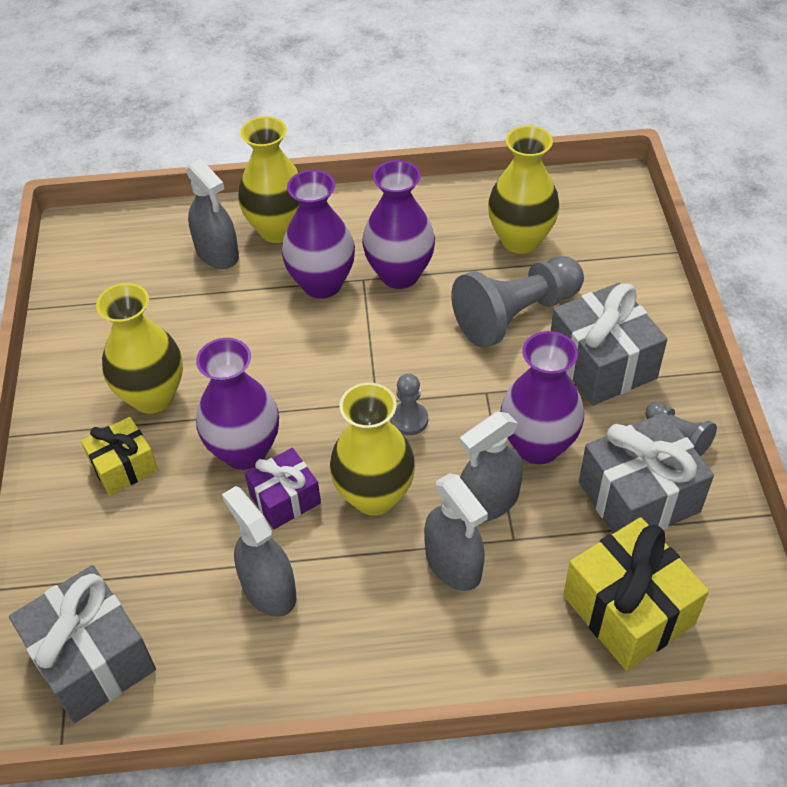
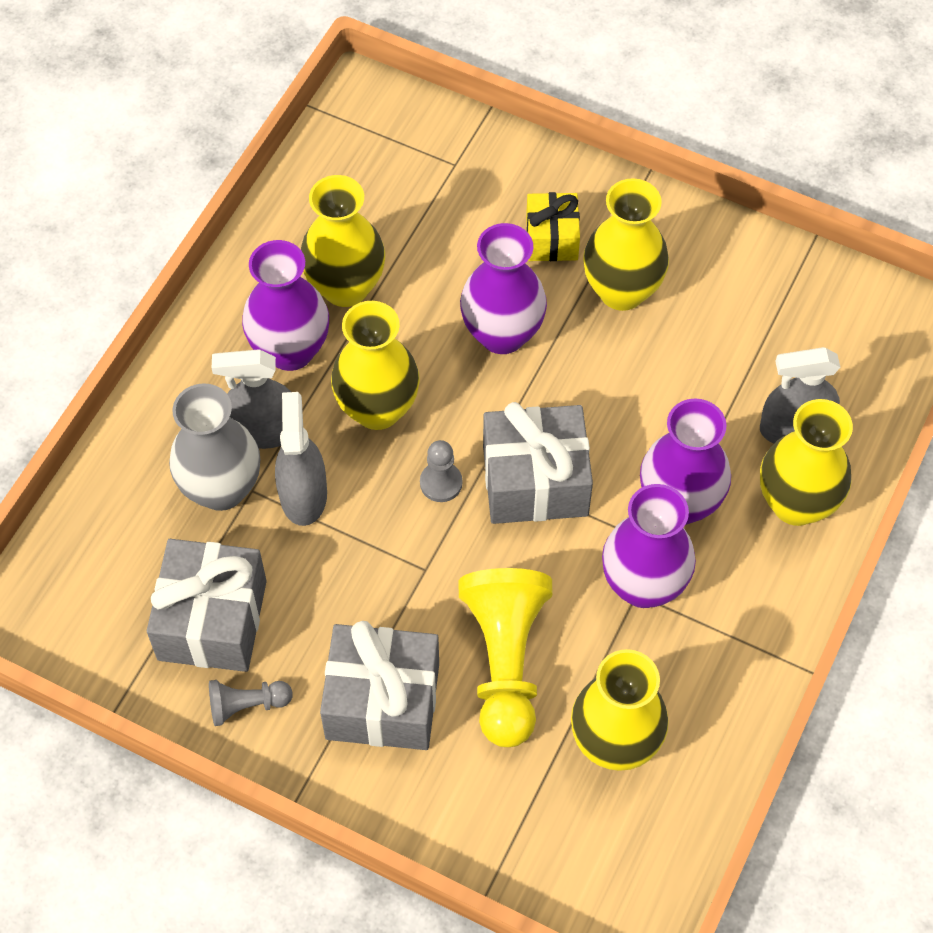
camera: 120 degrees right, 10 degrees up
(92, 659) = (374, 150): grey gift -> grey gift (535, 481)
(268, 589) = (345, 287): grey spray bottle -> yellow vase
(285, 499) = (426, 340): purple gift -> none
(516, 315) = (505, 662): grey pawn -> yellow pawn
(529, 561) = (221, 488): none -> grey vase
(538, 446) = (330, 573): purple vase -> purple vase (290, 350)
(628, 610) = (120, 532): yellow gift -> none

